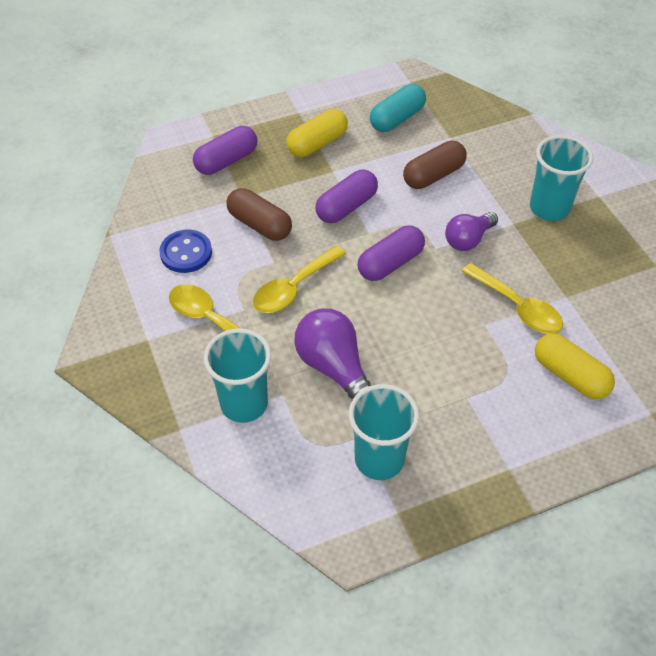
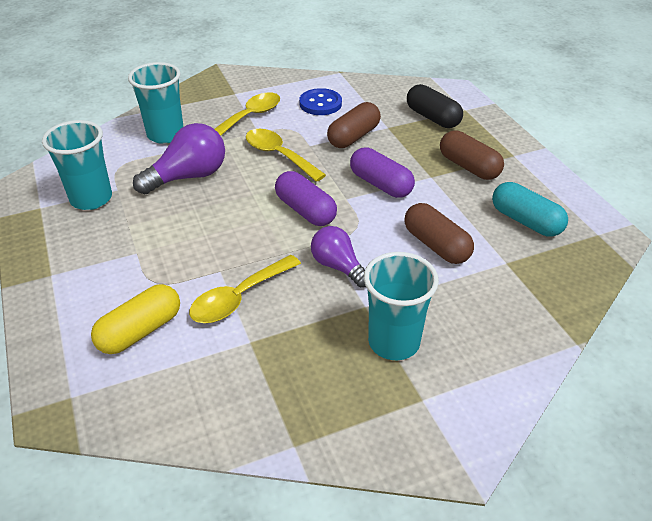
camera: 90 degrees right, 10 degrees down
(226, 161) = (432, 118): purple capsule -> black capsule
(317, 144) = (469, 167): yellow capsule -> brown capsule

